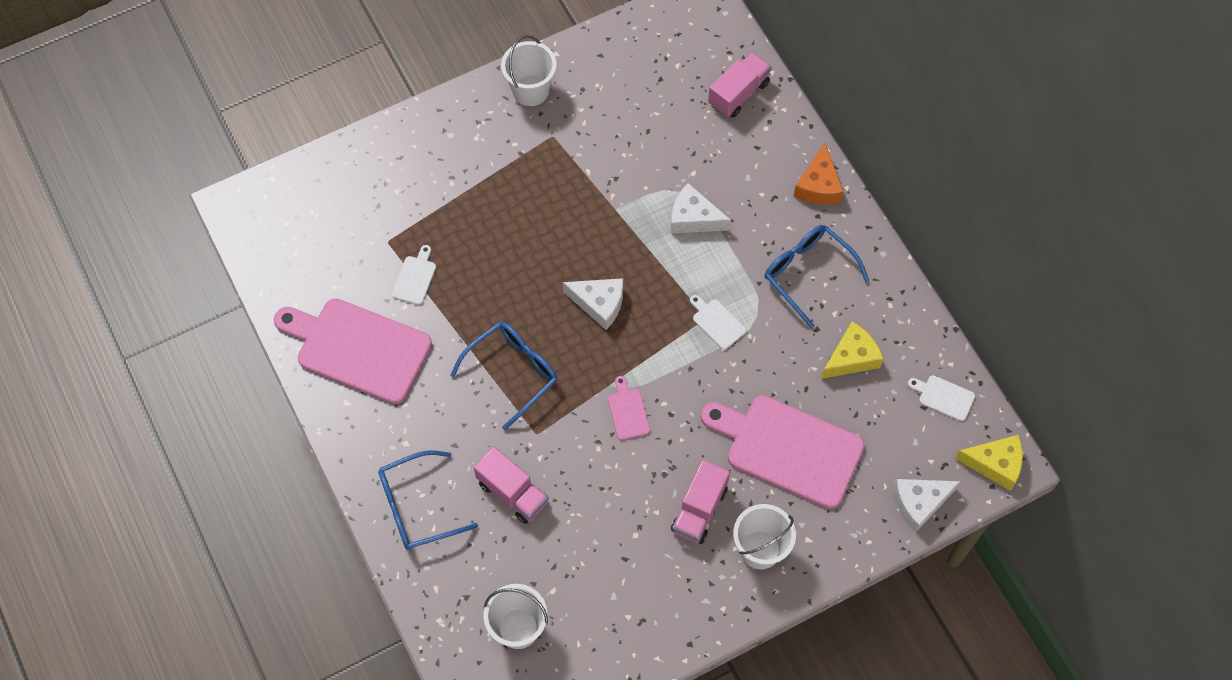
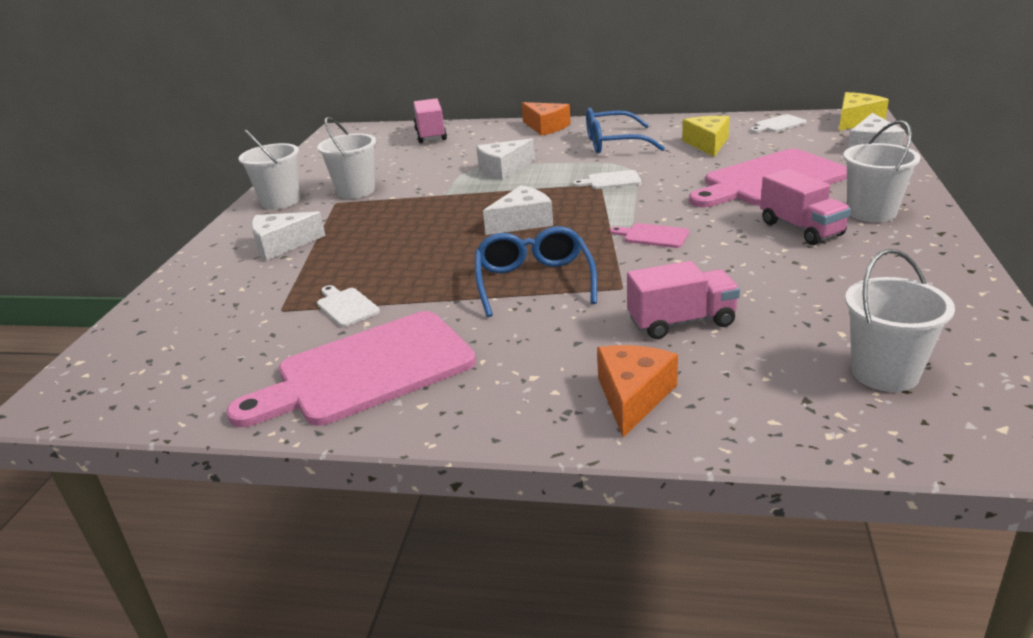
camera: 50 degrees left, 35 degrees down
(417, 507) = (633, 397): blue glasses -> orange cheese
(466, 160) = (282, 245): none -> white cheese
(582, 133) = (356, 191): none -> white bucket

